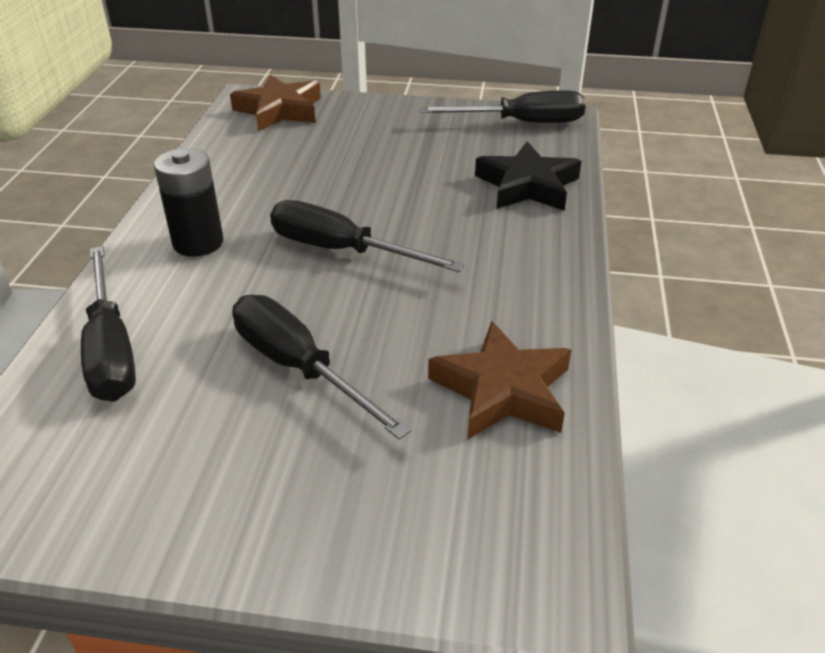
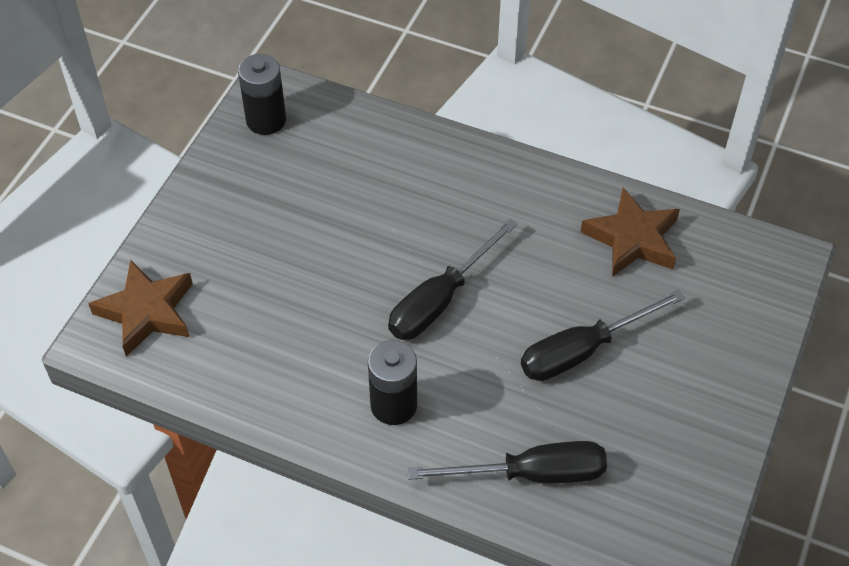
camera: 75 degrees left, 15 degrees up
(521, 123) = (266, 120): black screwdriver -> black battery
(527, 185) = (381, 150): black star -> none

